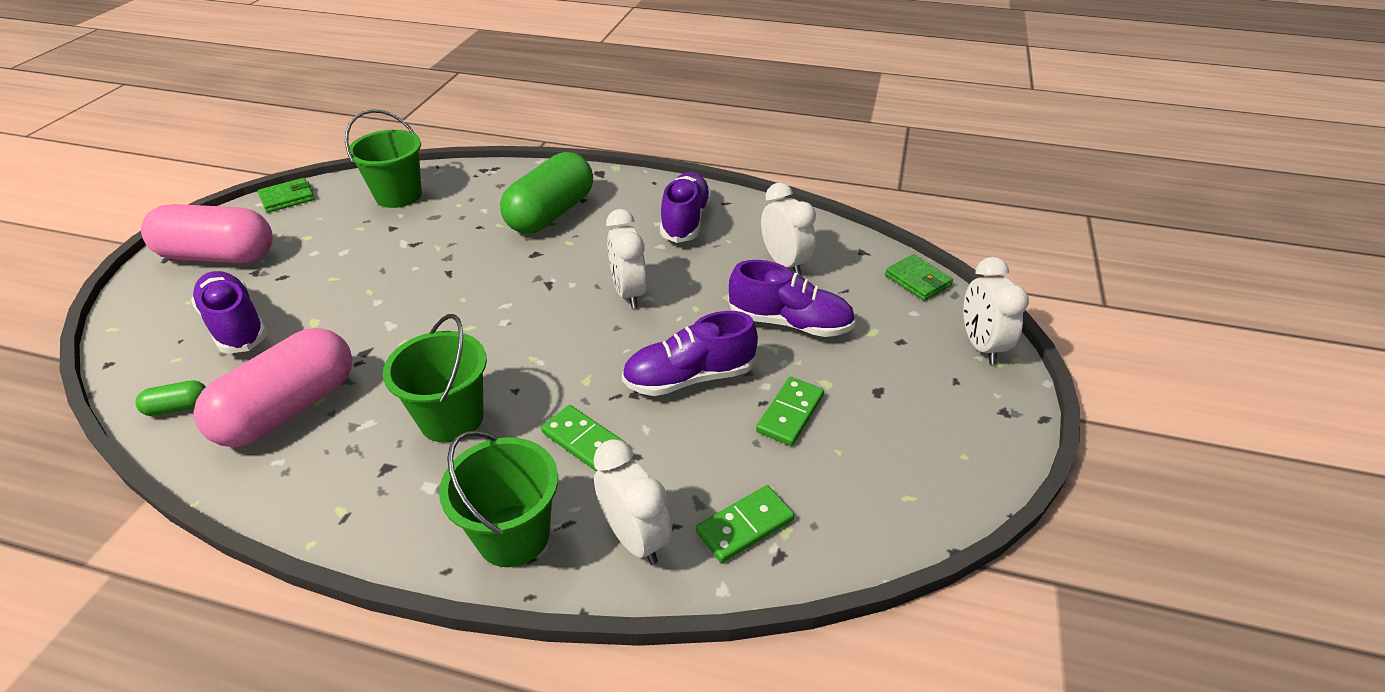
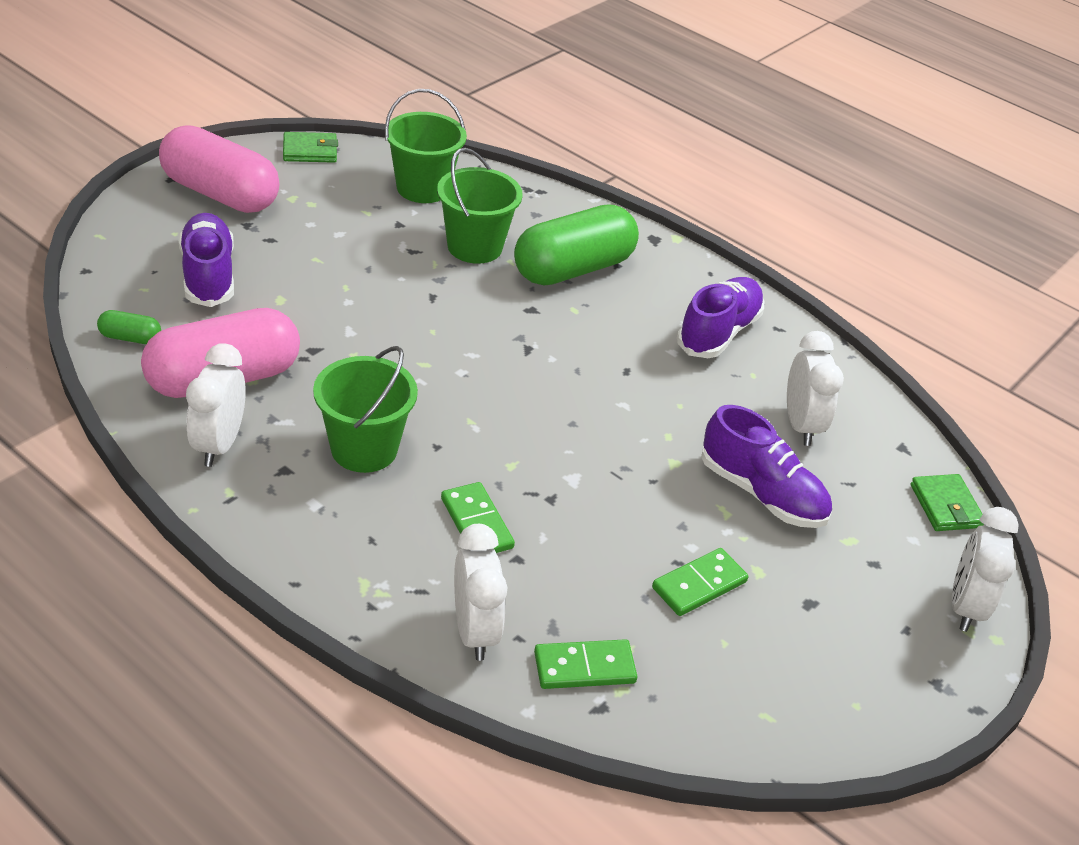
camera: 20 degrees right, 0 degrees up
(513, 535) = (367, 580): green bucket -> green bucket (474, 247)
(628, 293) = (606, 391): white clock -> white clock (219, 444)
(689, 378) = (617, 506): purple shoe -> none

